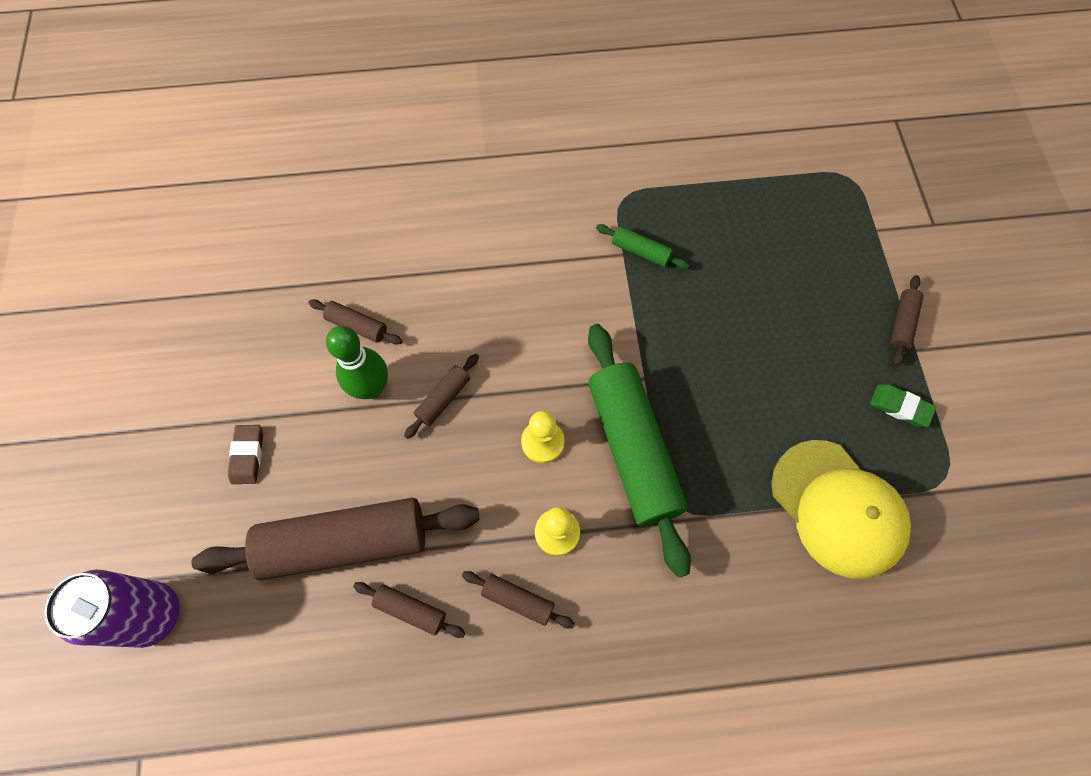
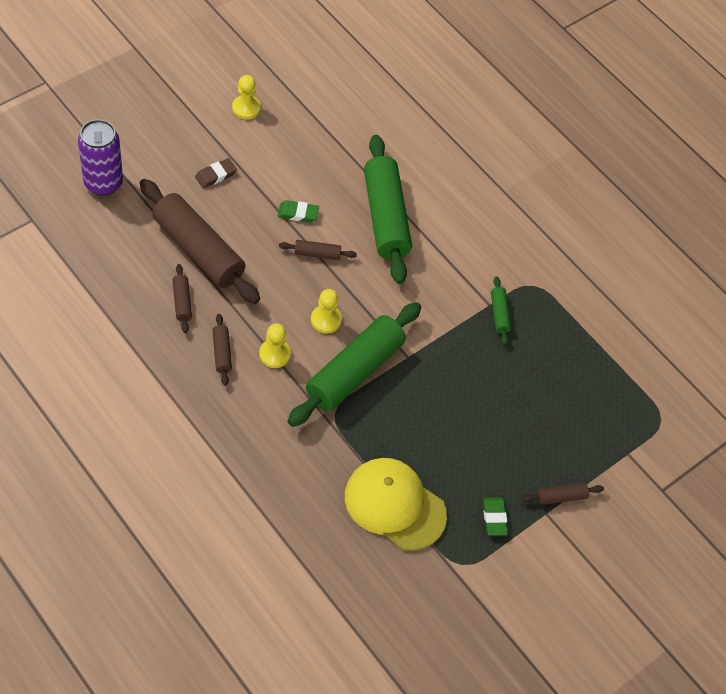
camera: 50 degrees right, 10 degrees down
(175, 361) = (246, 108): none -> yellow pawn
(357, 326) = (332, 185): brown rolling pin -> none
(371, 388) = (298, 213): green bowling pin -> green eraser
(441, 293) = (386, 217): none -> green rolling pin
(837, 508) = (395, 505): yellow cap -> yellow cap turned 105 degrees clockwise

